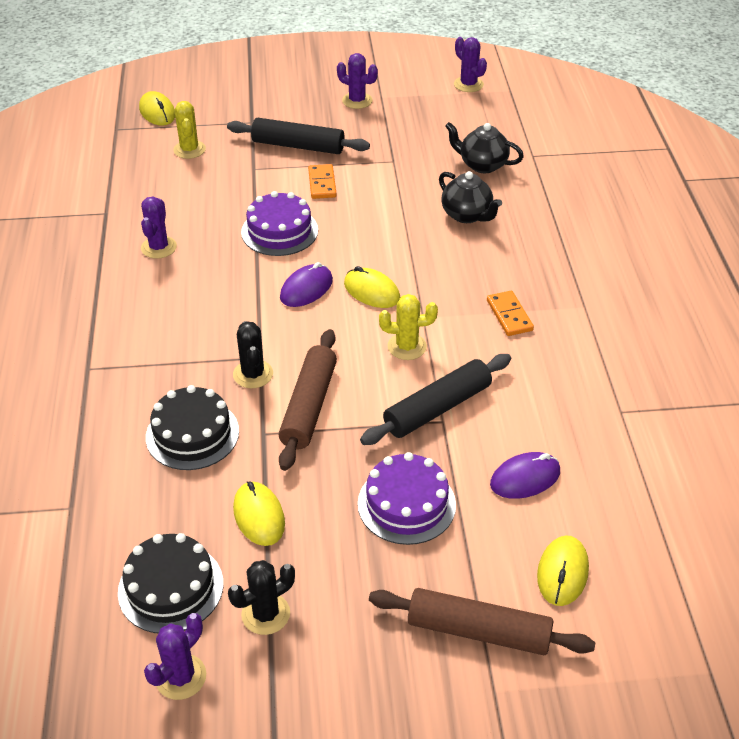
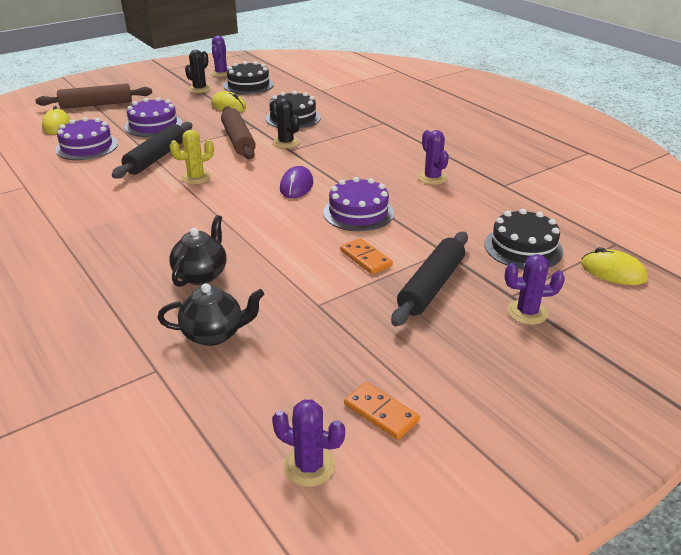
camera: 150 degrees right, 10 degrees down
(189, 150) = (523, 248): yellow cactus -> black cake
(298, 146) = (431, 286): black rolling pin -> black rolling pin turned 45 degrees counterclockwise
(357, 101) = (434, 369): purple cactus -> purple cactus (527, 312)
(371, 291) = (246, 198): yellow mouse -> none
(467, 215) = (201, 275): black teapot -> black teapot turned 90 degrees clockwise
(509, 315) = (125, 213): orange domino -> orange domino (381, 413)
(525, 478) = (87, 147): purple mouse -> purple cake

